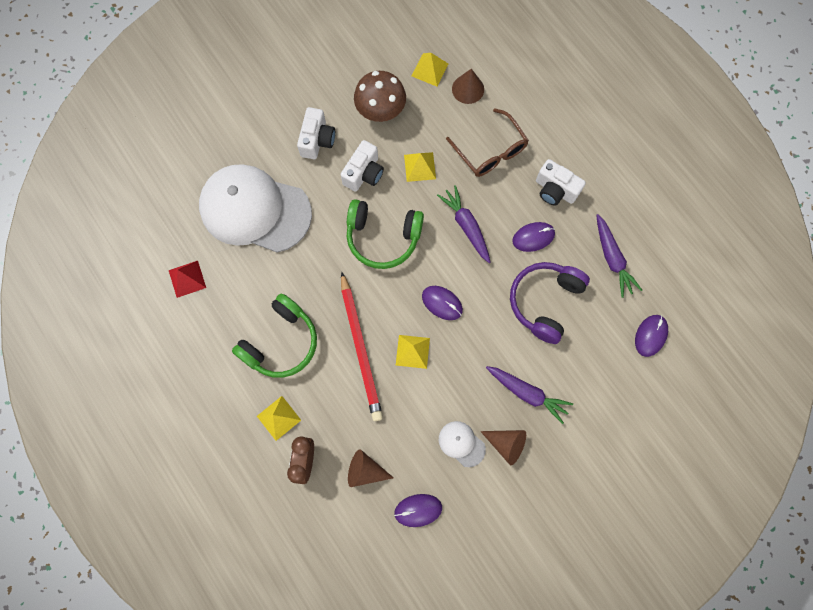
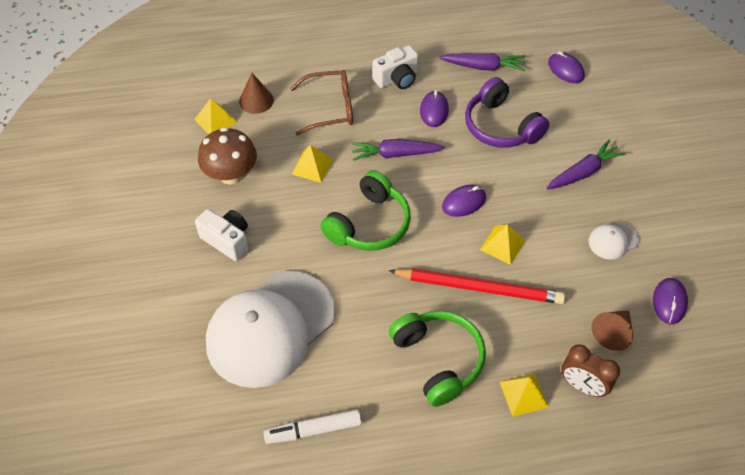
camera: 65 degrees left, 20 degrees down
(187, 279) = (313, 430): red pyramid -> white marker
(364, 173) = (290, 214): white camera -> none
(506, 444) = (627, 206): brown cone -> none

